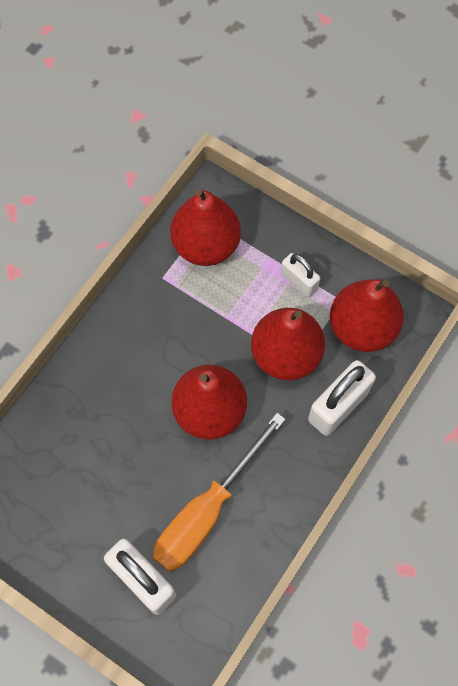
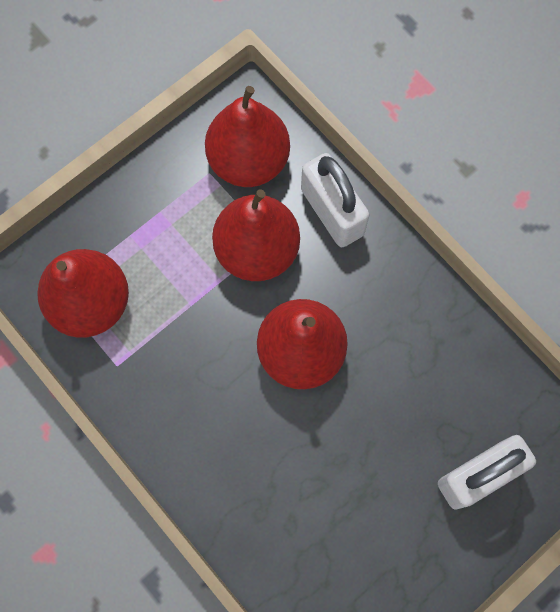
camera: 75 degrees left, 5 degrees up
(207, 511) = (416, 385): orange screwdriver -> none
(299, 281) = (171, 211): white padlock -> none

